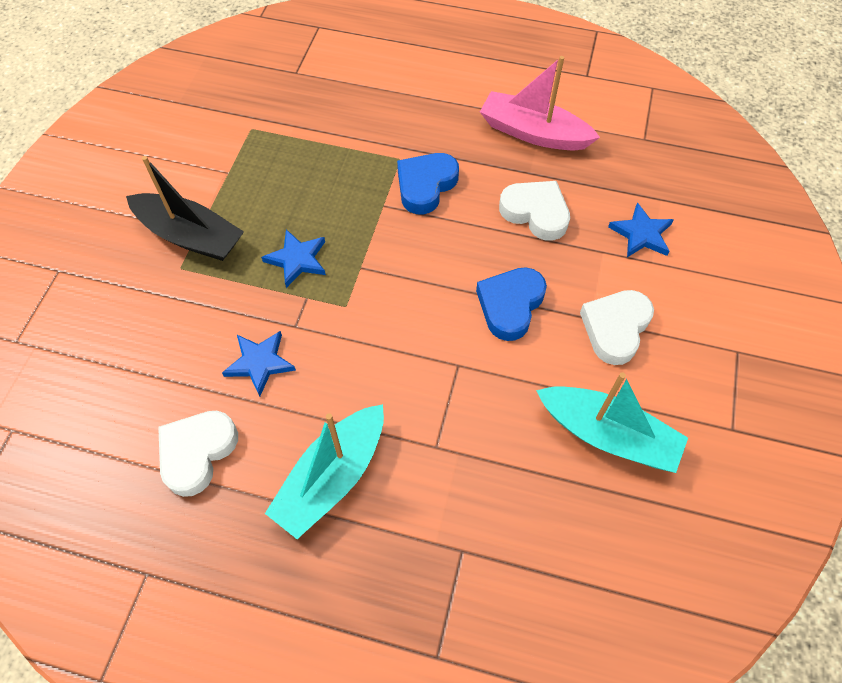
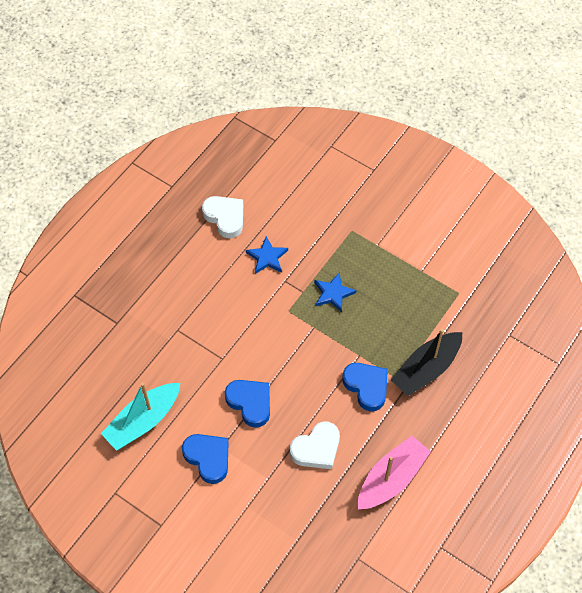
camera: 110 degrees right, 0 degrees up
(190, 236) = (374, 240): black boat -> black boat (426, 369)
(332, 477) = (183, 275): turquoise boat -> none
(615, 328) = (208, 458): white heart -> blue heart
(641, 234) = (272, 511): blue star -> none

